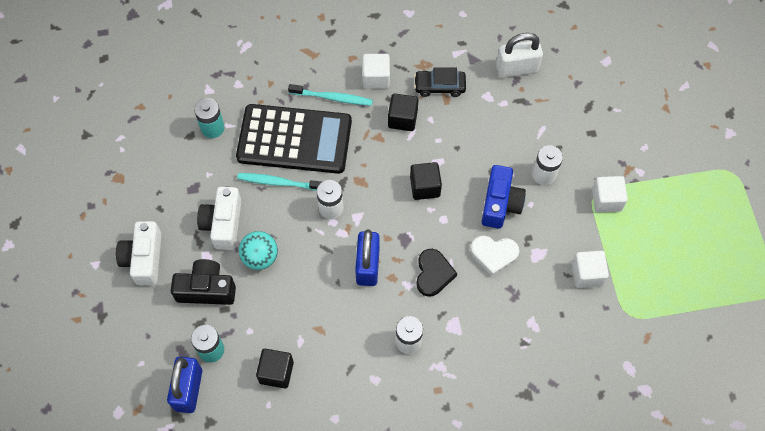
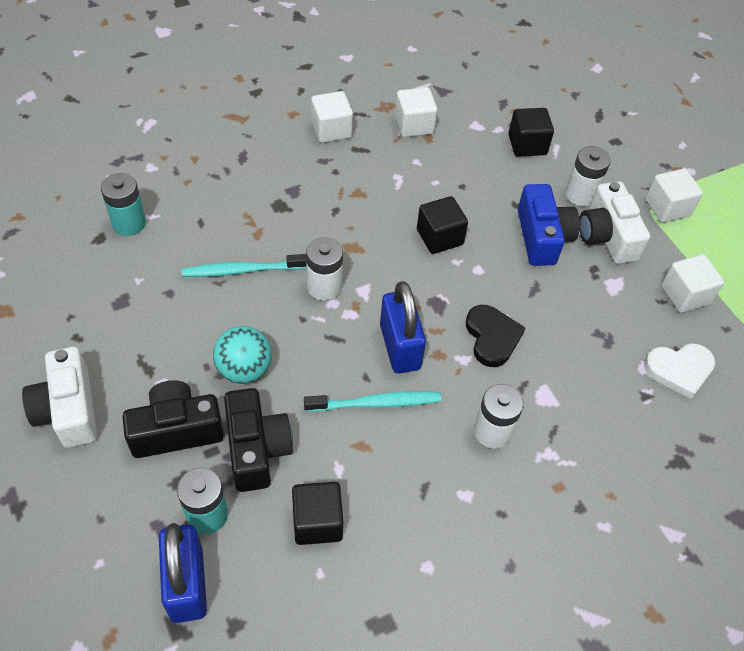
camera: 20 degrees left, 10 degrees down
(223, 224) = (177, 338): white camera -> white camera (607, 236)
(253, 314) = (256, 449): none -> black camera
(294, 139) = (247, 216): black calculator -> none
(332, 98) = (283, 160): turquoise toothbrush -> turquoise toothbrush (376, 403)
(402, 119) = (381, 167): black cube -> black cube (527, 145)
(439, 86) = (414, 125): black car -> white cube
(494, 254) = (560, 297): white heart -> white heart (679, 370)
(517, 68) = (499, 91): white padlock -> none

